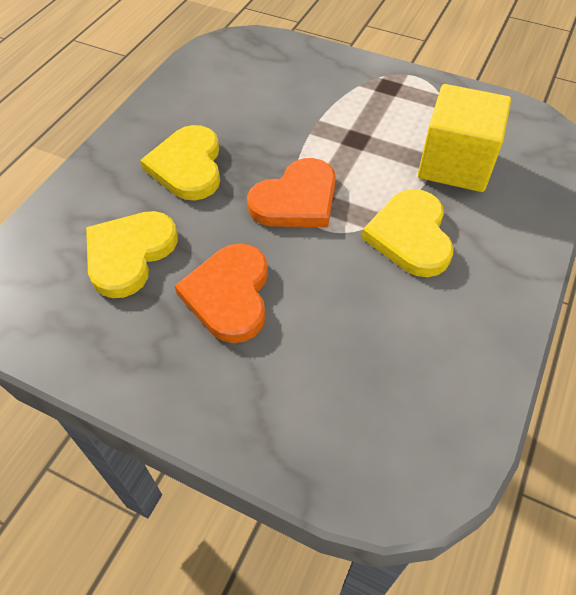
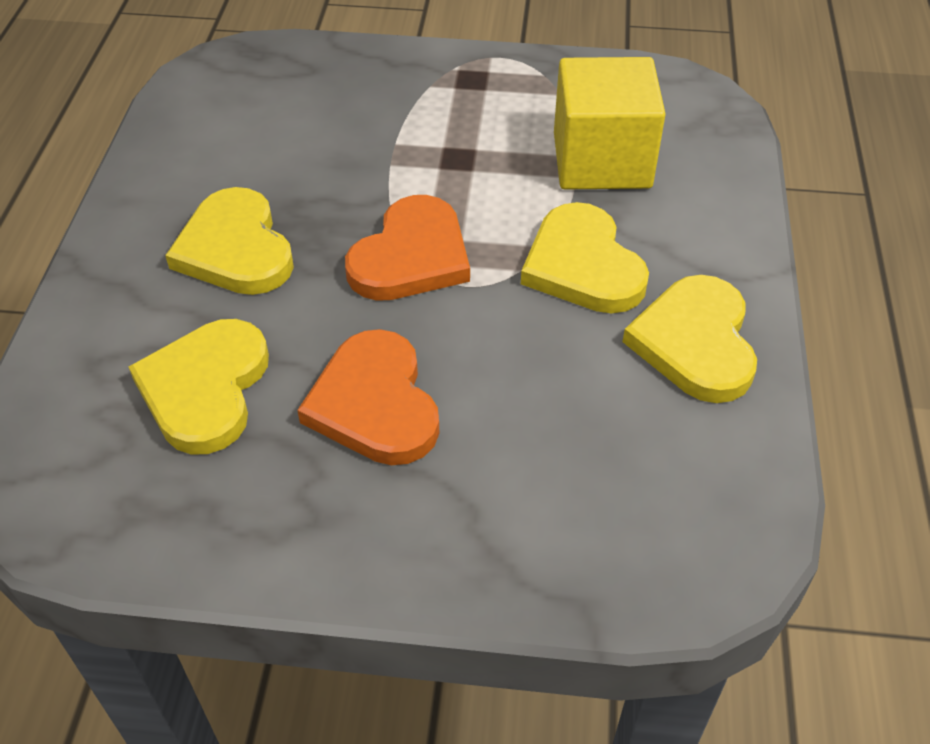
camera: 20 degrees left, 5 degrees down
(468, 314) = (695, 342): none -> yellow heart

